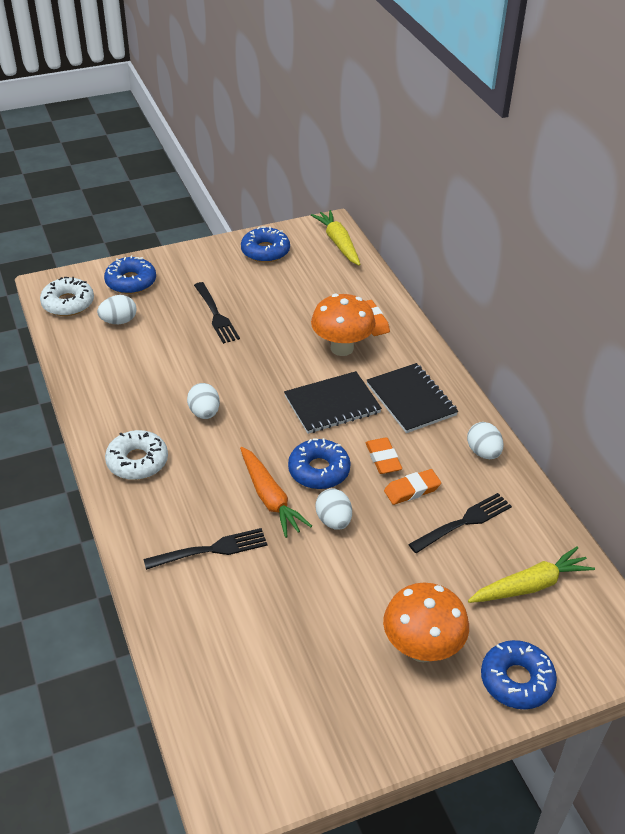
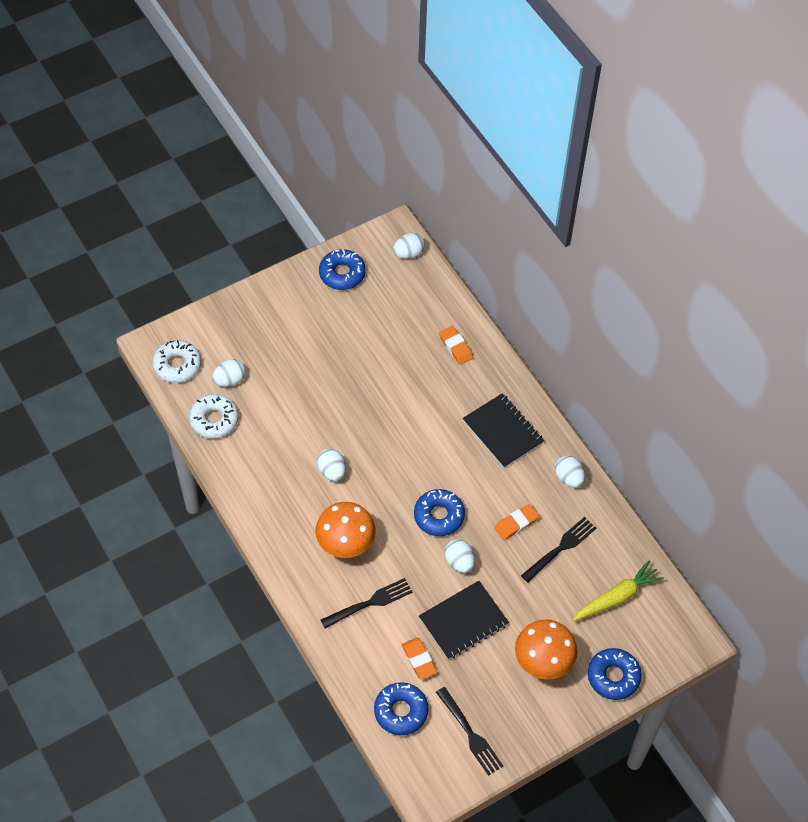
camera: 10 degrees left, 15 degrees up
(131, 282) = (227, 331): blue donut -> blue donut (401, 711)
(137, 461) = (289, 529): white donut -> white donut (214, 420)
(215, 314) = (314, 360): black fork -> black fork (469, 733)
(270, 498) = (405, 548): orange carrot -> none
(332, 405) = (437, 447): black notebook -> black notebook (463, 621)
(338, 243) = (408, 253): yellow carrot -> white egg
(342, 348) = (434, 383): orange mushroom -> orange mushroom (345, 544)
(383, 459) = (488, 496): orange eraser -> orange eraser (419, 660)

